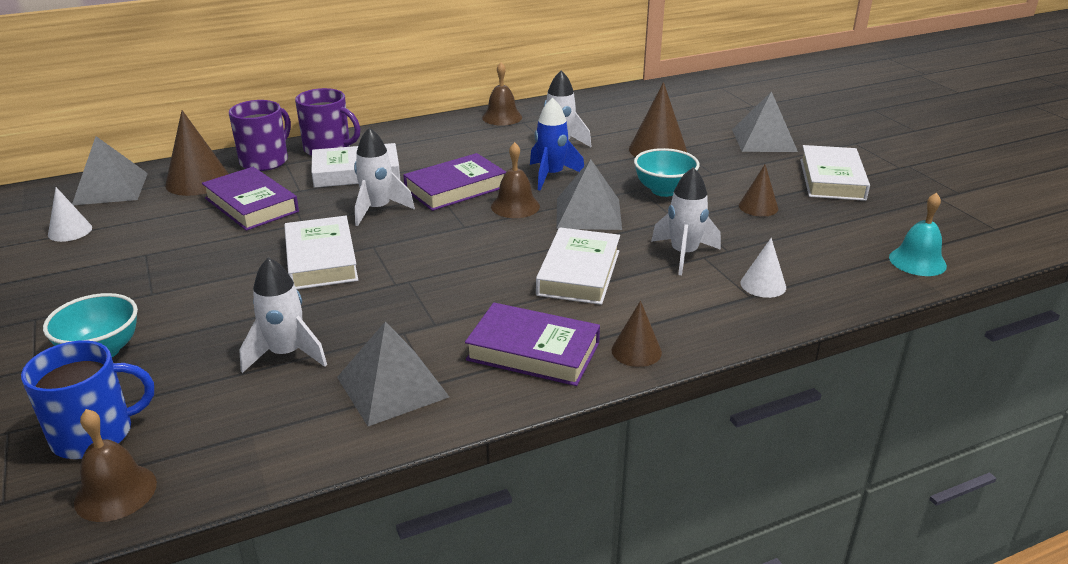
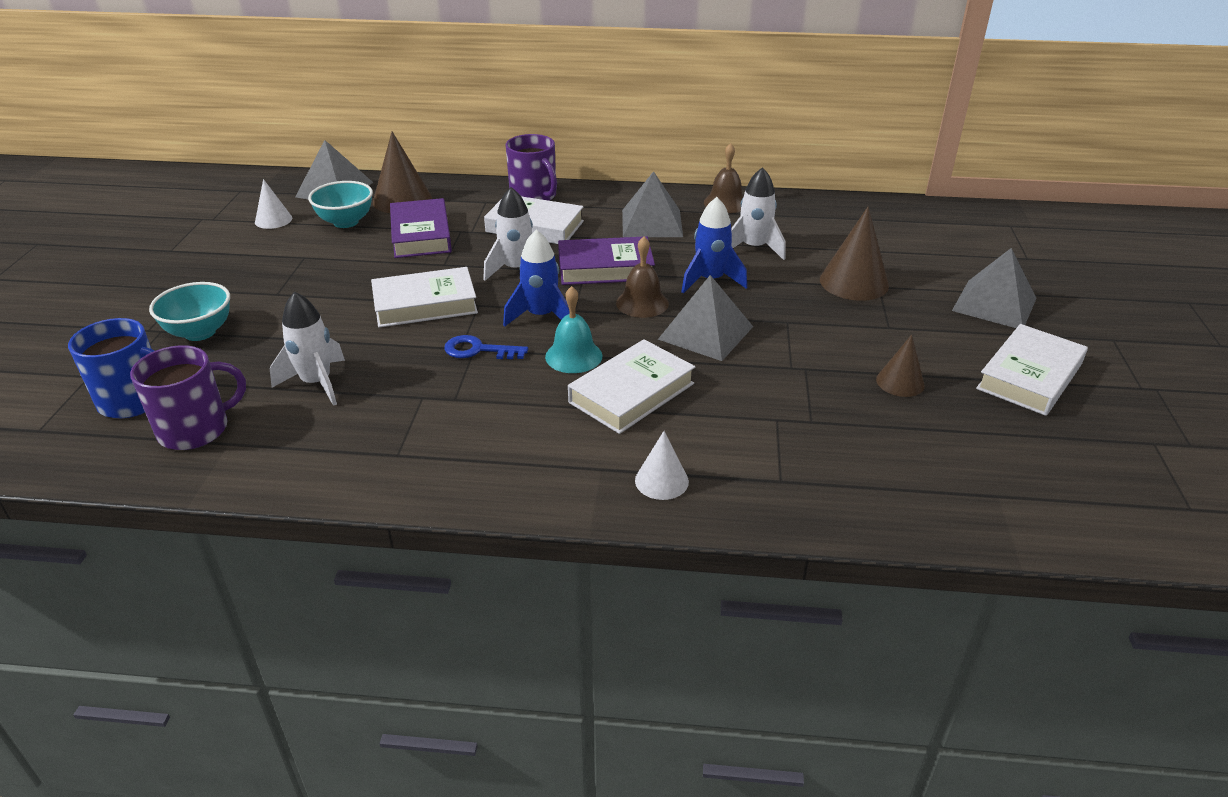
camera: 30 degrees right, 5 degrees up
(115, 492) = (104, 453): brown bell -> none
(265, 161) = (471, 195): purple mug -> purple mug (196, 429)
(321, 259) = (425, 304): white book -> white book turned 60 degrees clockwise
(392, 387) = (364, 445): grey pyramid -> grey pyramid (651, 223)
(414, 280) = (478, 350): none -> blue key
(440, 239) = (541, 316): none -> blue rocket
(533, 351) = (509, 457): purple book -> none
(636, 351) = (602, 494): brown cone -> none
(664, 190) = (812, 331): turquoise bowl -> turquoise bowl (346, 222)
(684, 254) = (758, 409): white rocket -> none
(763, 285) = (808, 473): white cone -> white cone (661, 481)
(917, 261) = (1030, 512): turquoise bell -> turquoise bell (573, 356)

